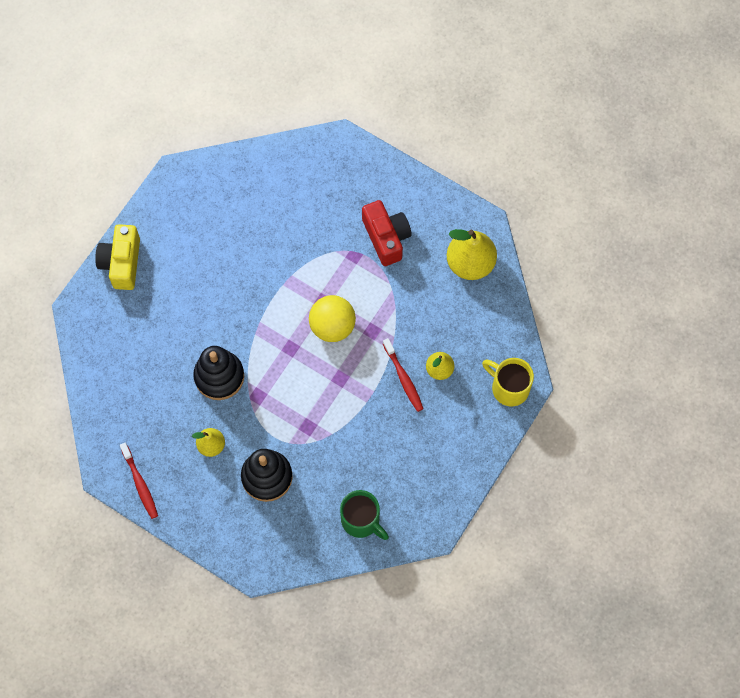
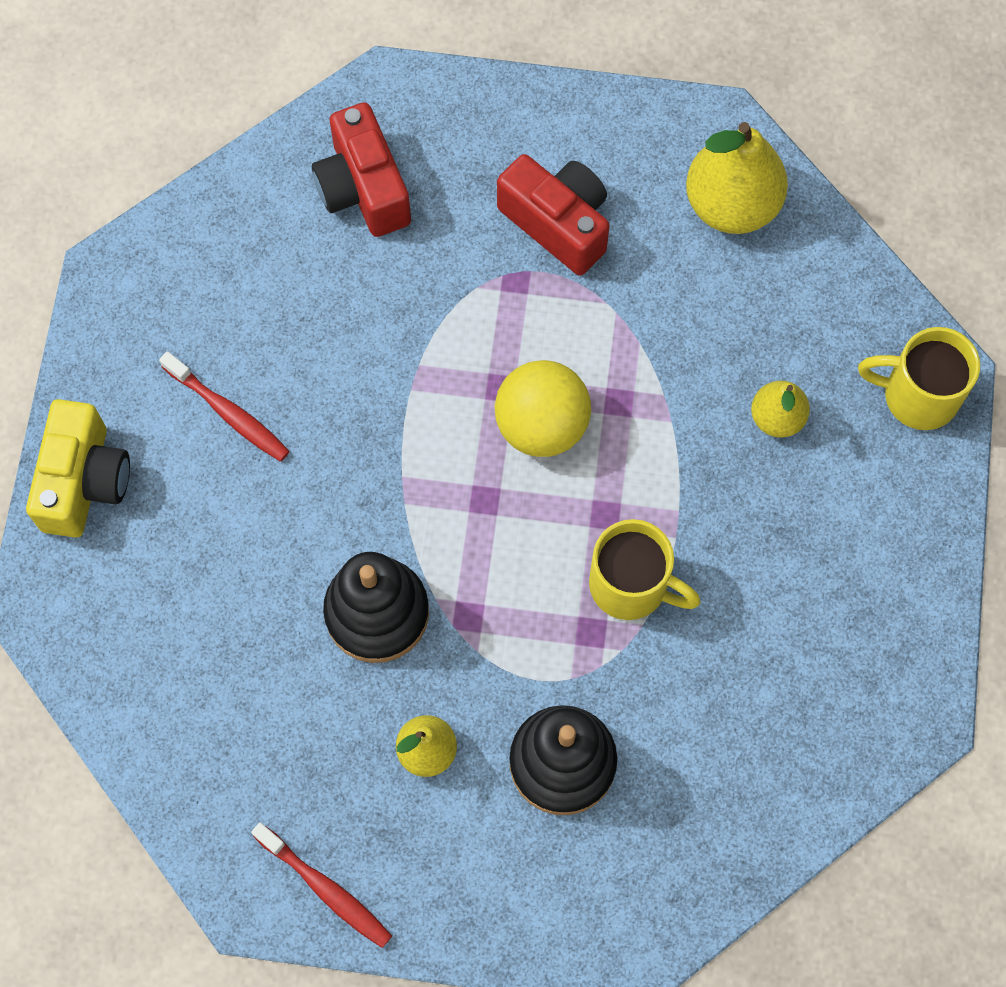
camera: 25 degrees left, 0 degrees up
(122, 263) = (84, 481): yellow camera -> yellow camera turned 150 degrees counterclockwise
(306, 184) = (363, 188): none -> red camera
(335, 414) = (631, 585): none -> yellow mug
(361, 520) = (781, 762): green mug -> none
(403, 378) = (721, 463): red toothbrush -> red toothbrush (228, 413)

